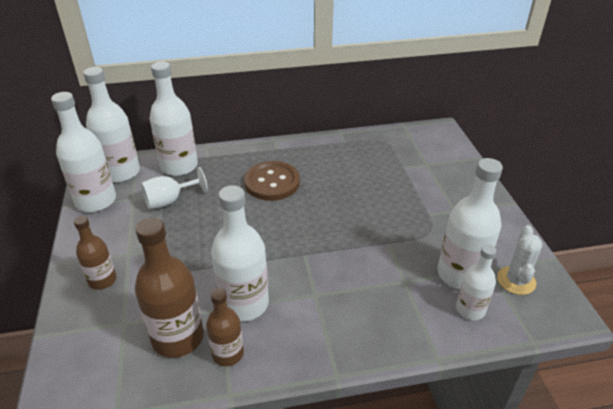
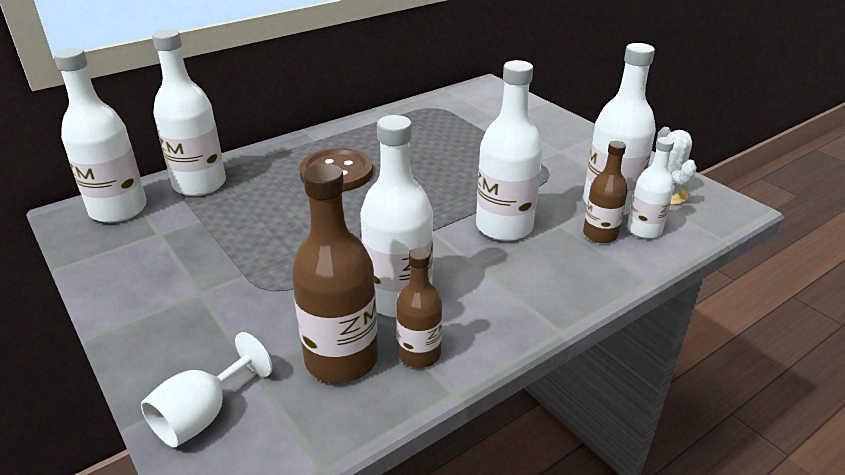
camera: 25 degrees left, 5 degrees down
(96, 201) = (104, 249): white bottle -> white bottle (504, 227)
(102, 280) = (184, 332): brown bottle -> brown bottle (600, 234)
(169, 201) = (215, 222): white goblet -> white goblet (203, 415)

